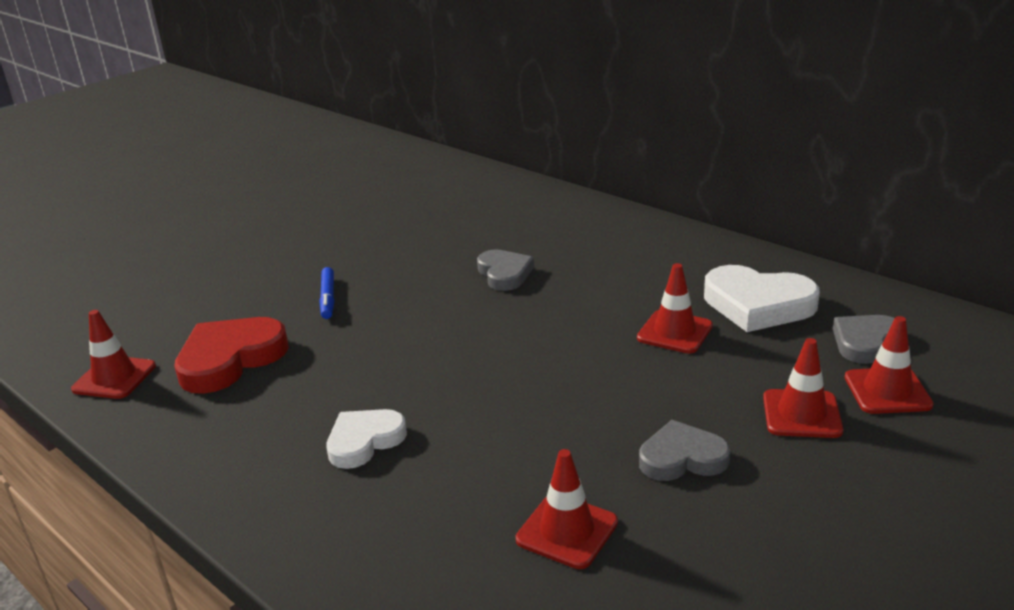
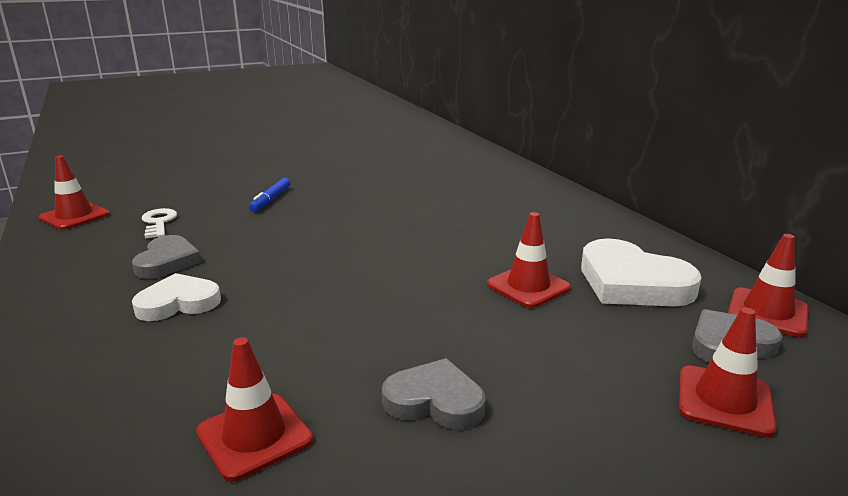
camera: 20 degrees right, 5 degrees down
(230, 359) = (159, 222): red heart -> white key
(504, 274) = (419, 211): grey heart -> grey heart (167, 262)
(801, 414) = (602, 396): red traffic cone -> red traffic cone (767, 312)

